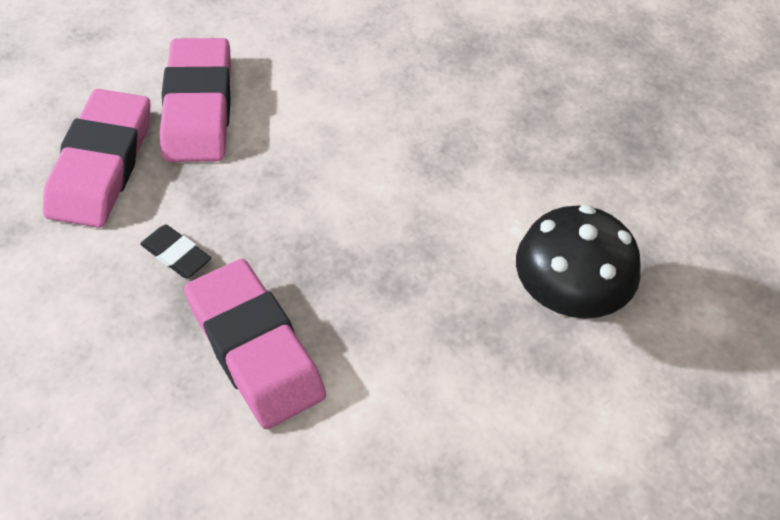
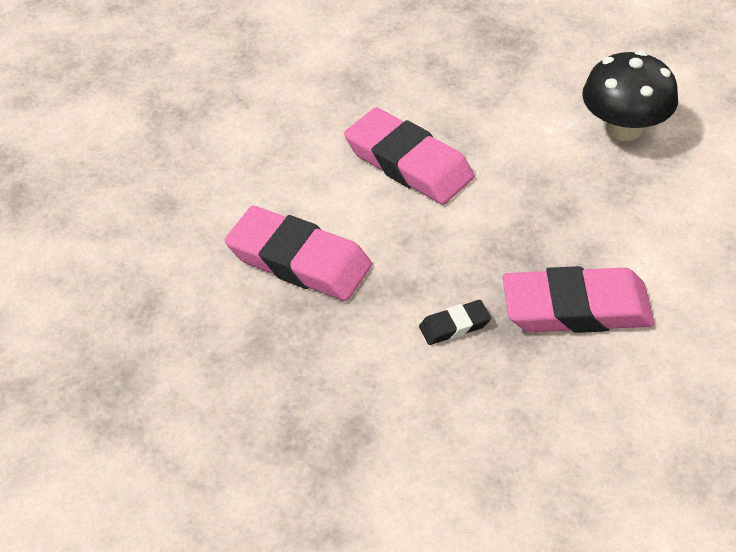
camera: 55 degrees left, 5 degrees down
(101, 165) = (320, 345): pink eraser -> pink eraser (408, 163)

